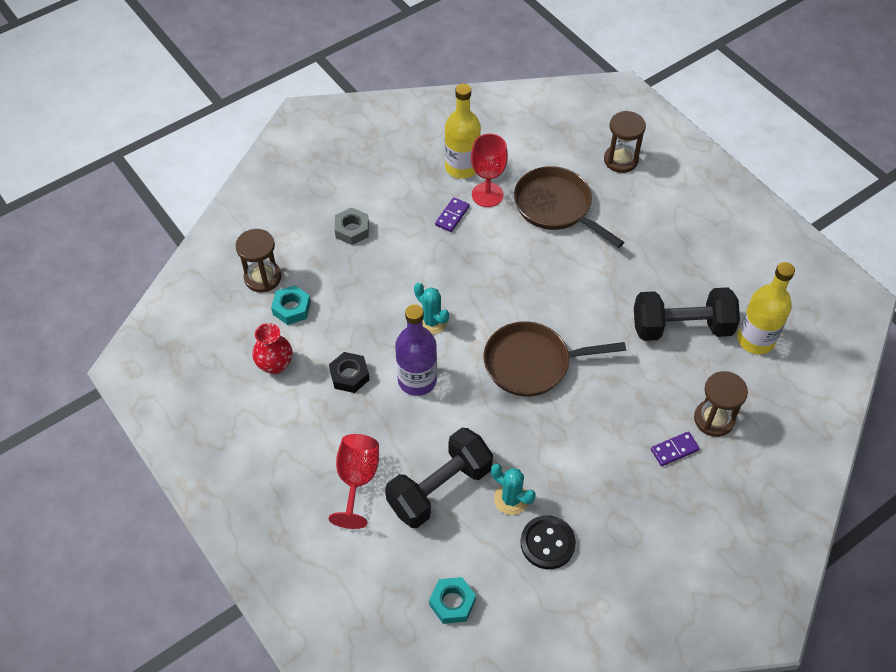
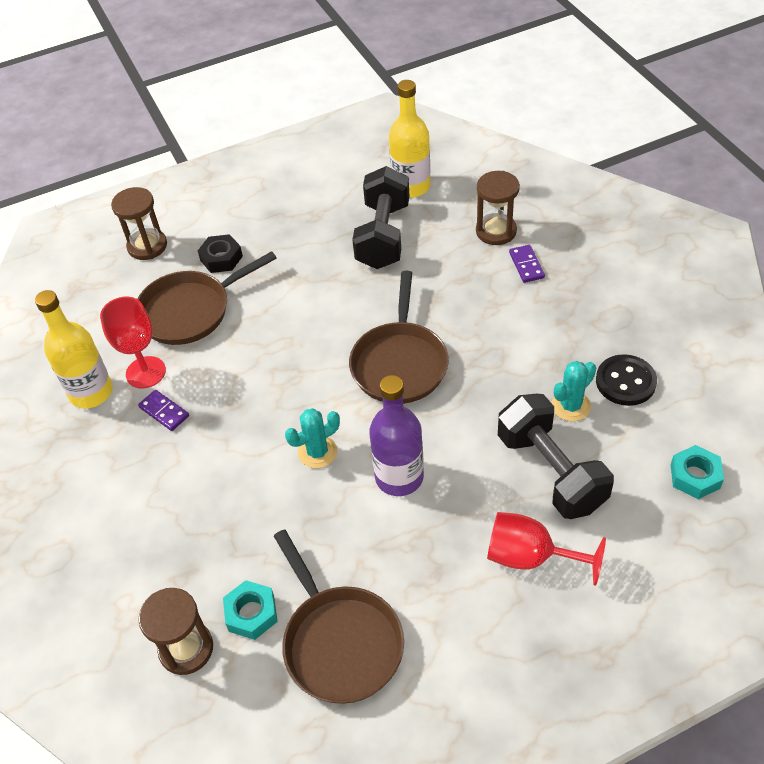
camera: 75 degrees left, 5 degrees down
(275, 365) = (340, 642): red vase -> brown pan
(349, 375) = (377, 551): black nut -> black nut (221, 258)
(352, 230) = (143, 526): grey nut -> none

